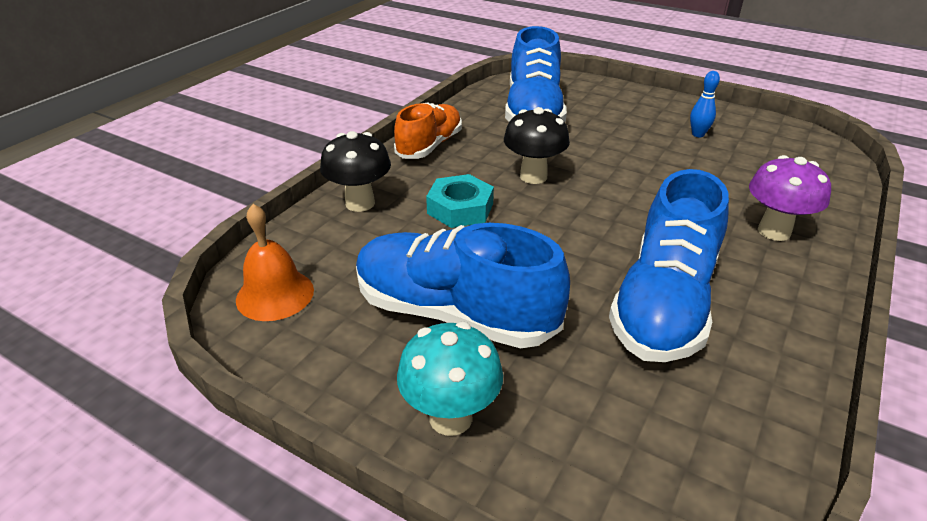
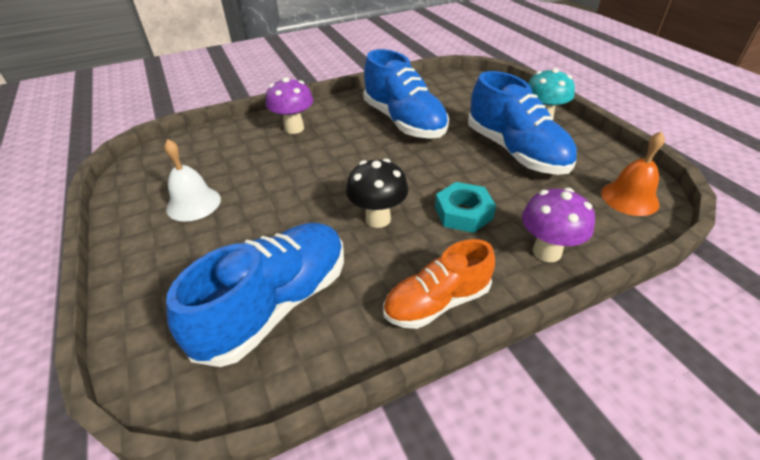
camera: 145 degrees left, 5 degrees up
(360, 203) = (547, 251): black mushroom -> purple mushroom
(663, 304) = (404, 122): blue shoe -> blue shoe turned 90 degrees clockwise
(698, 134) = (193, 203): blue bowling pin -> white bell

